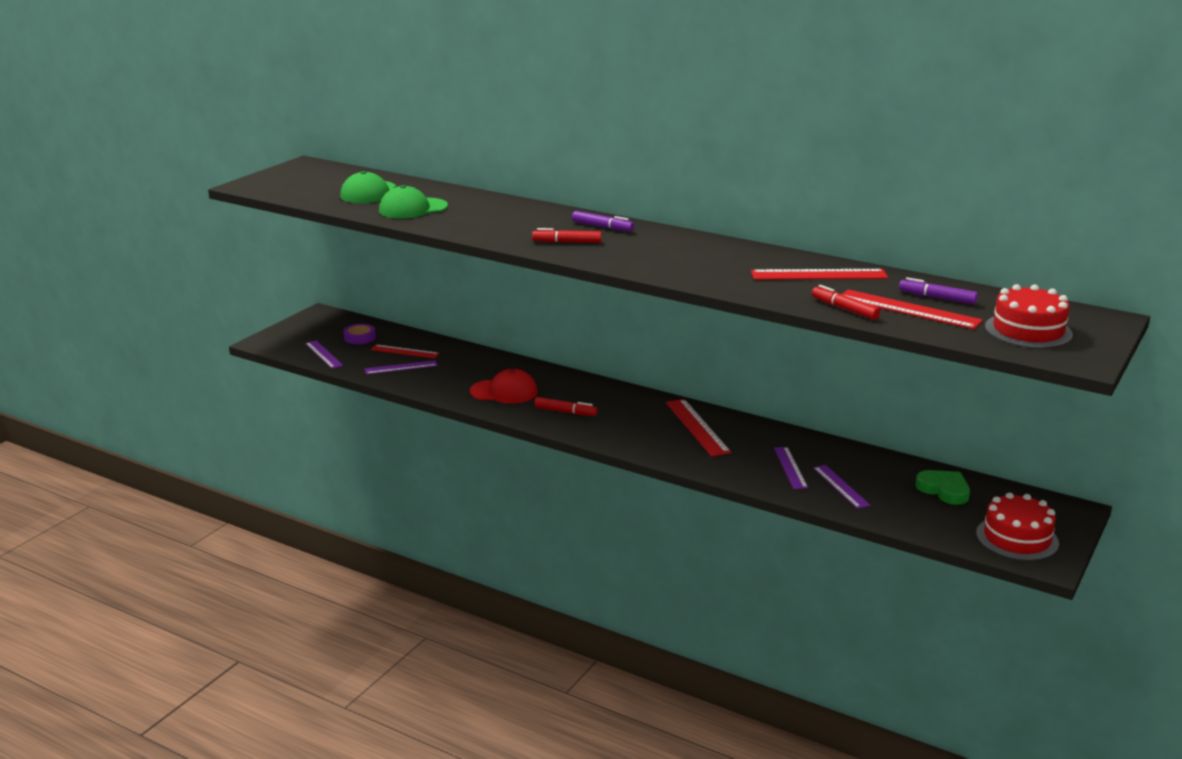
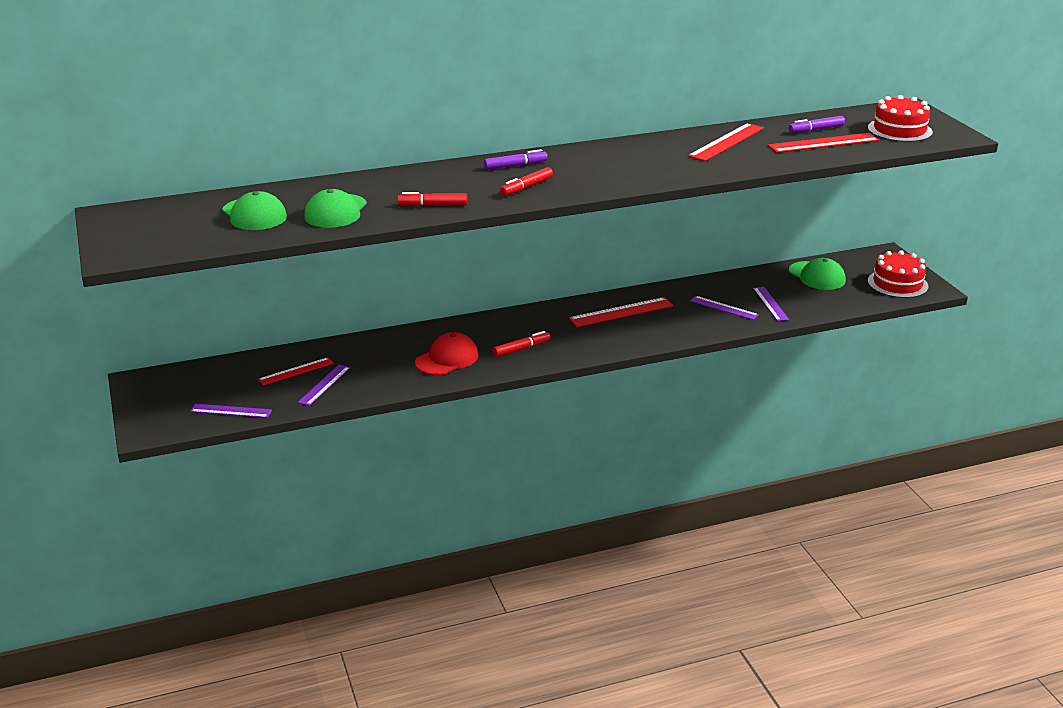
camera: 50 degrees left, 5 degrees up
(360, 337) = (228, 381): purple tape -> none
(697, 427) = (621, 312): red ruler -> red ruler turned 45 degrees counterclockwise
(840, 486) = (770, 304): purple ruler -> purple ruler turned 60 degrees clockwise
(844, 309) = (797, 158): red marker -> red marker (432, 205)
(944, 490) = (817, 276): green heart -> green cap

